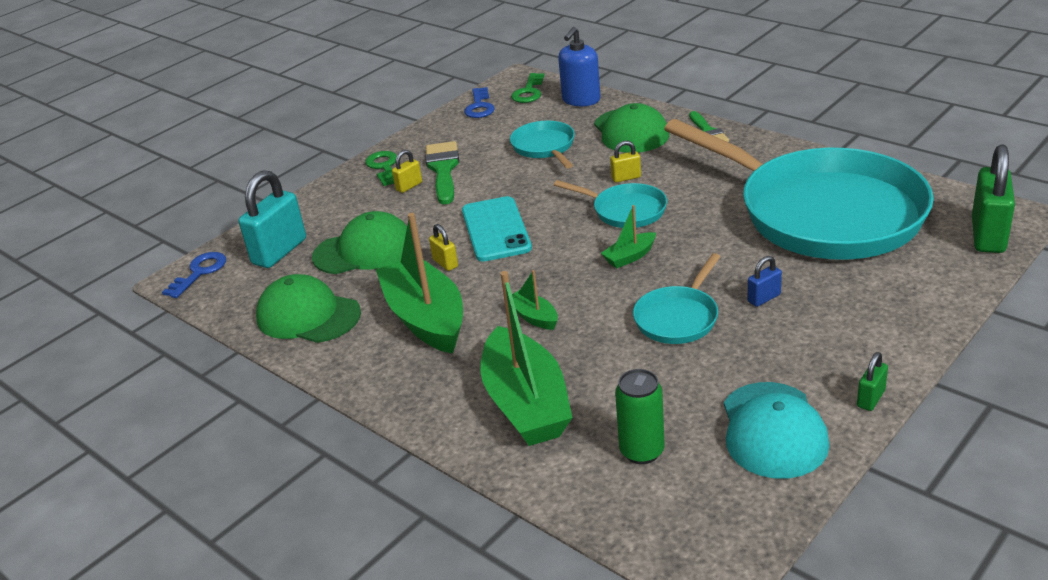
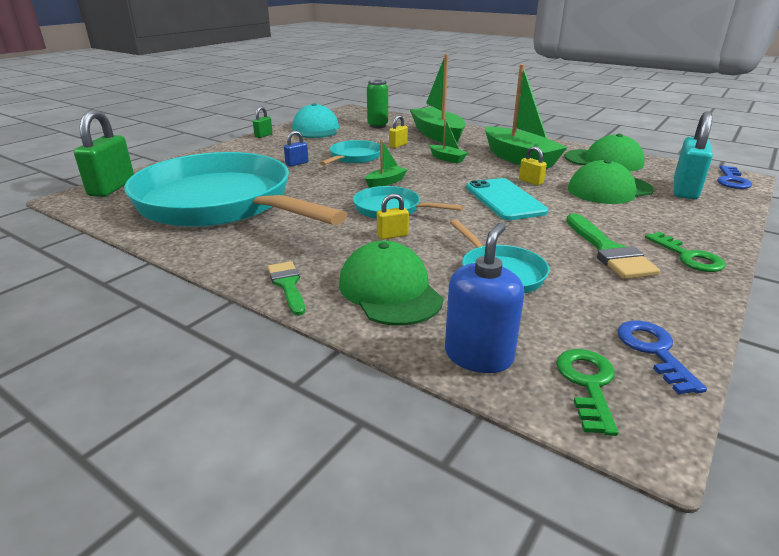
camera: 170 degrees right, 5 degrees down
(409, 186) = (629, 235): yellow padlock -> yellow padlock (398, 145)

